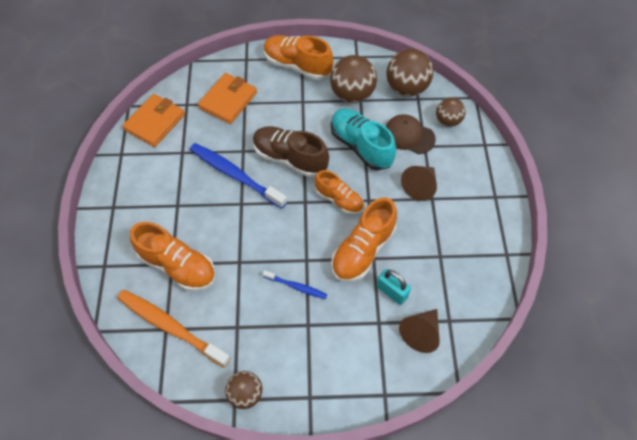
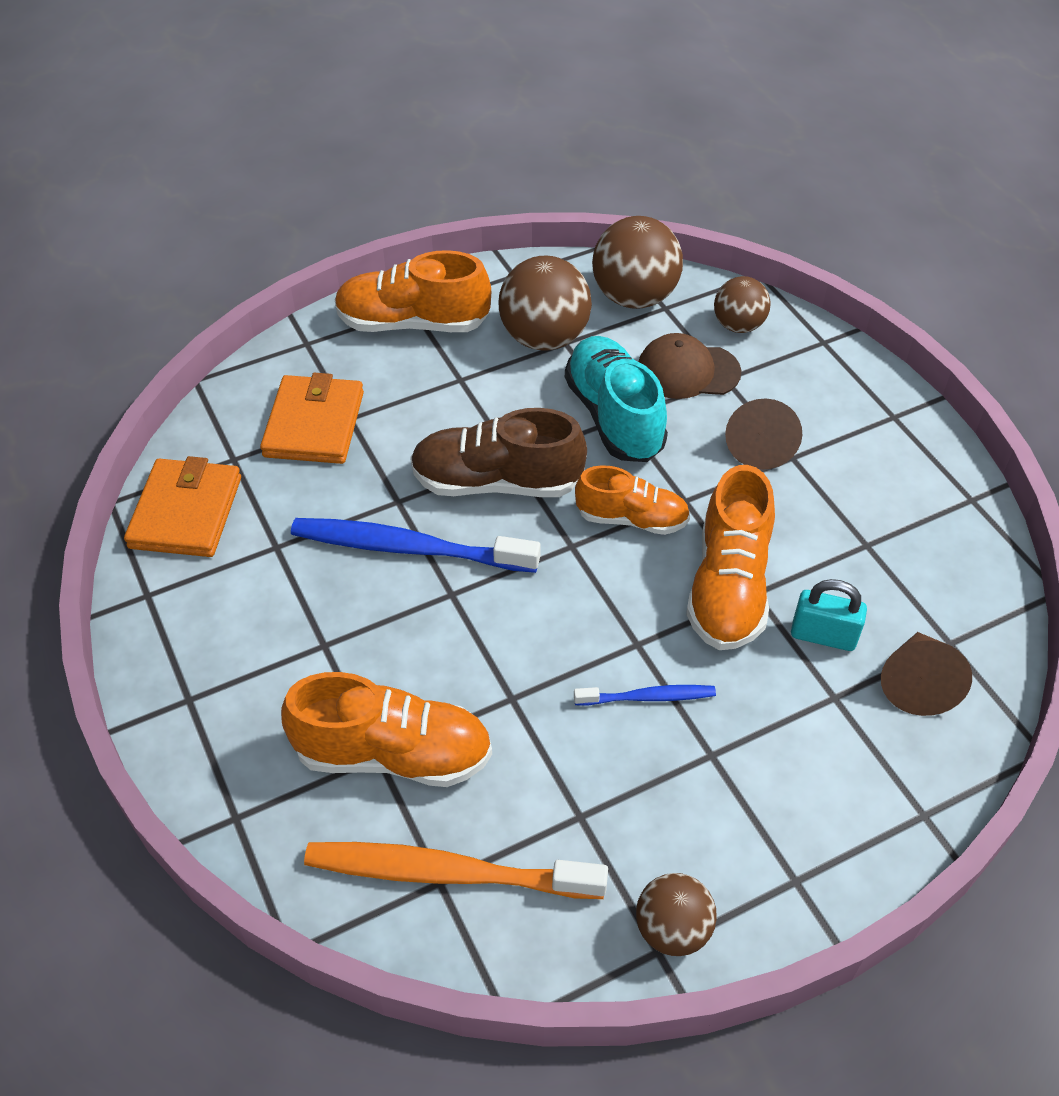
camera: 25 degrees left, 10 degrees down
(361, 146) = (614, 416): turquoise shoe -> turquoise shoe turned 45 degrees clockwise

